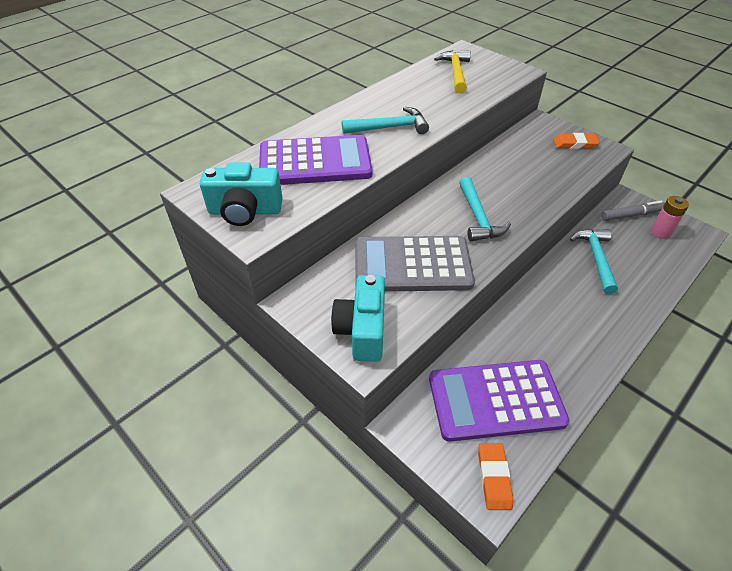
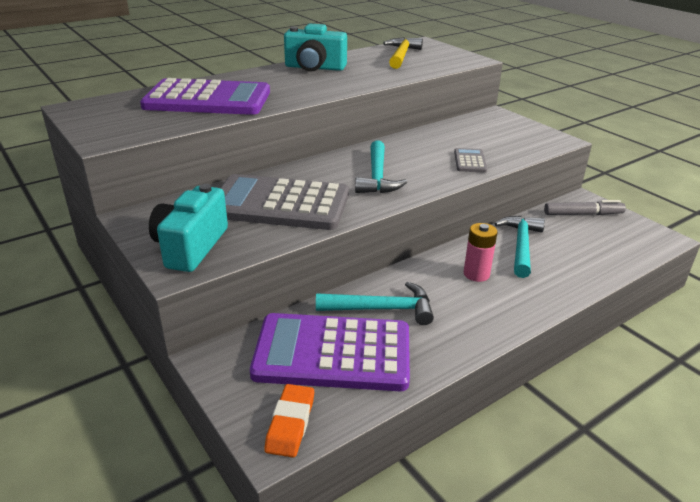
camera: 10 degrees right, 15 degrees down
(245, 211) = (110, 124): turquoise camera -> turquoise camera (314, 68)
(390, 127) = (303, 84): turquoise hammer -> turquoise hammer (381, 309)
(546, 186) = (469, 161): none -> grey calculator
(575, 144) = (523, 133): orange eraser -> none
(660, 232) = (612, 232): pink battery -> pink battery (476, 274)

